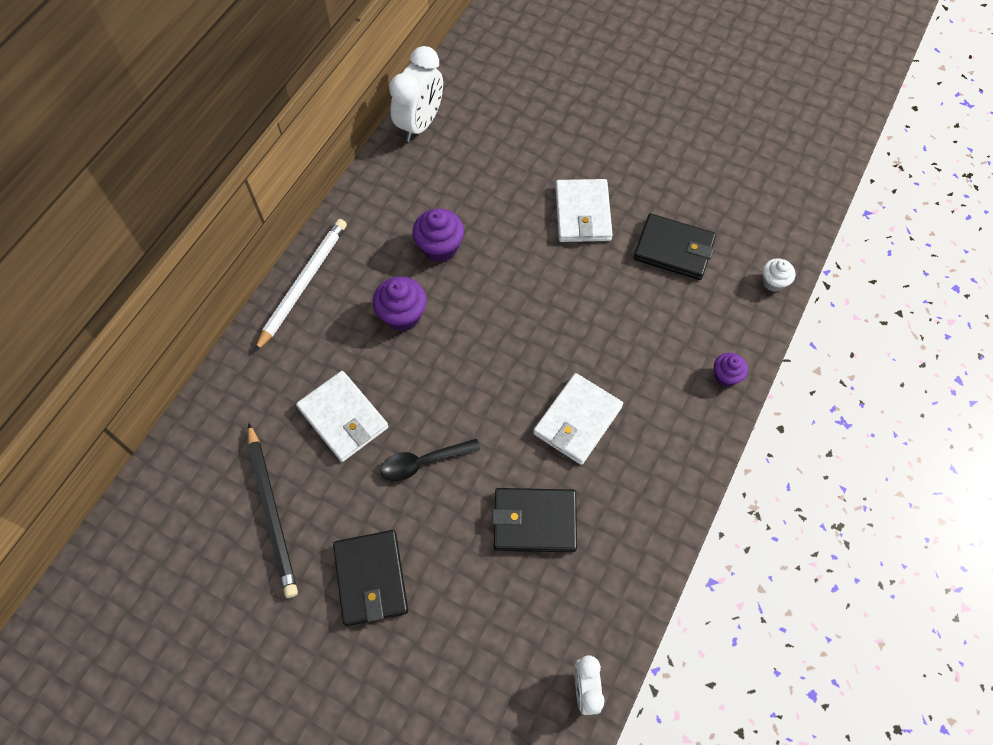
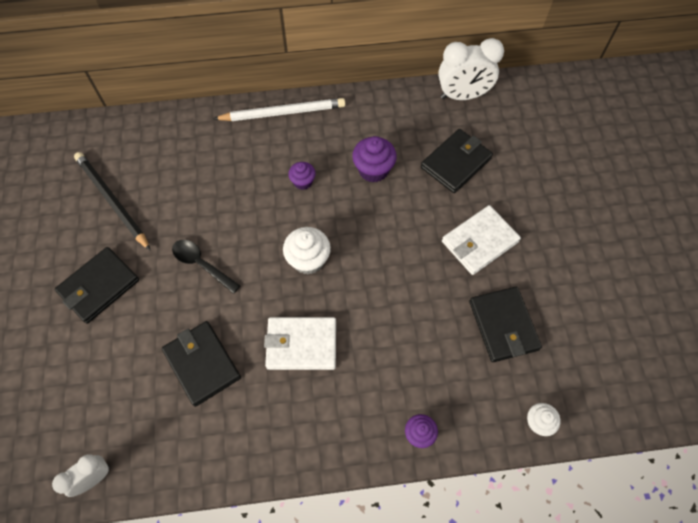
camera: 55 degrees right, 0 degrees up
(272, 511) = (112, 201): black pencil -> black pencil turned 105 degrees clockwise
(343, 418) = (202, 197): white wallet -> none
(402, 315) = (303, 182): purple cupcake -> purple cupcake, size x0.62
(488, 177) = (456, 163): none -> black wallet
(493, 362) = (308, 260): none -> white cupcake

